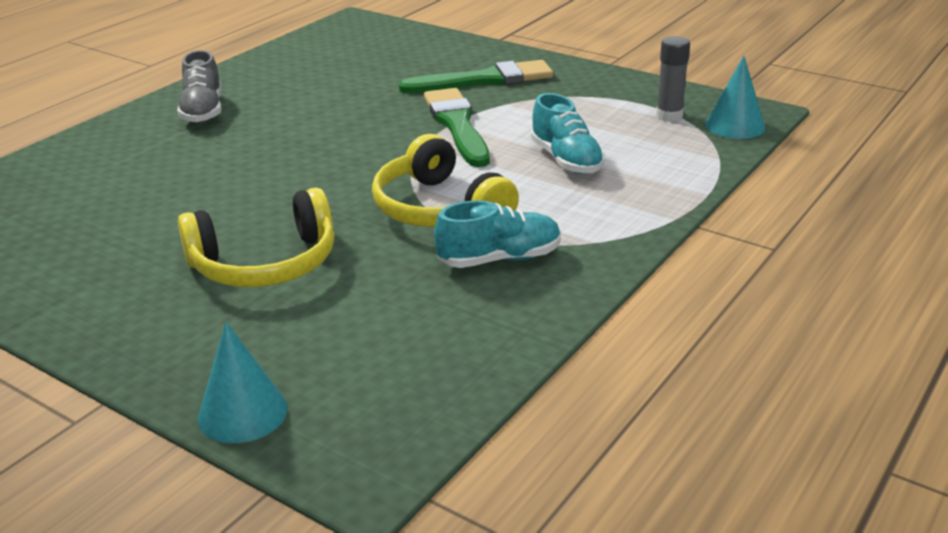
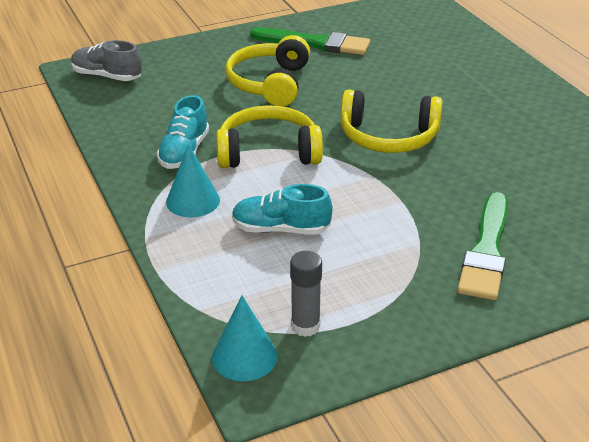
camera: 120 degrees right, 5 degrees up
(203, 111) = (523, 105): grey shoe -> grey shoe (107, 76)
(242, 413) = (150, 55): turquoise cone -> turquoise cone (193, 201)
(338, 156) = (388, 137): none -> yellow headphones
(457, 125) = (396, 202): green brush -> green brush (315, 43)

